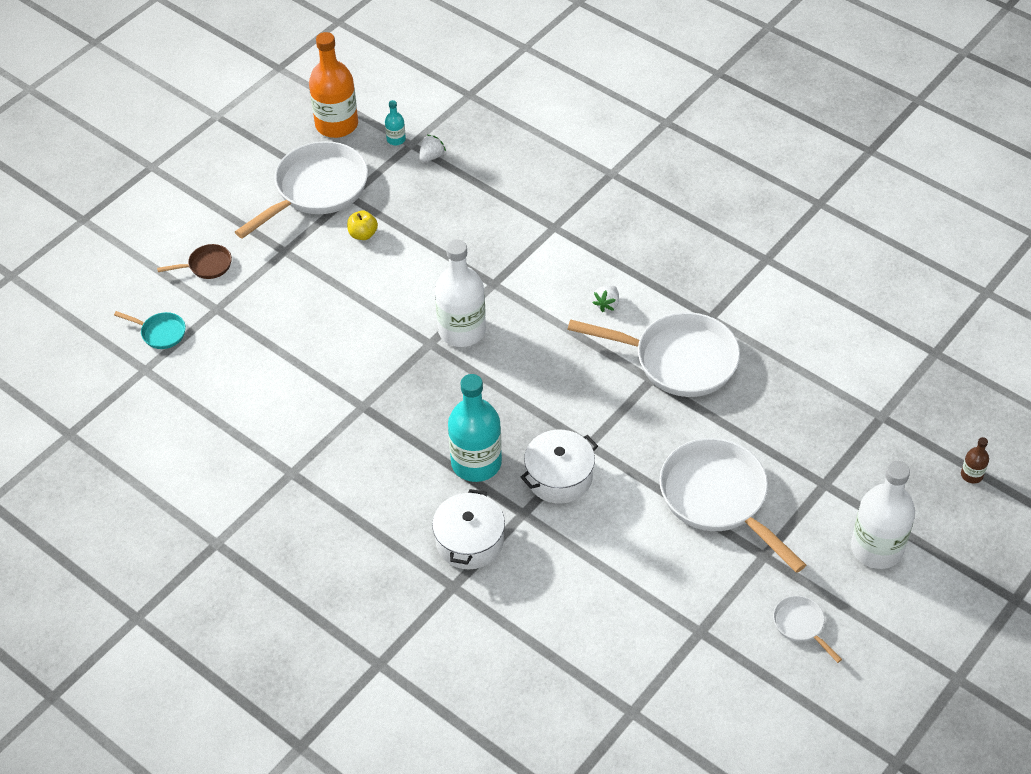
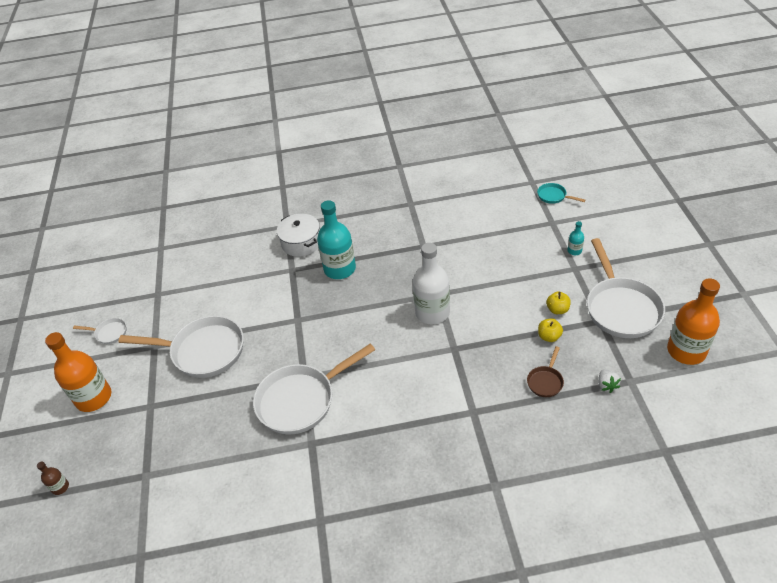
camera: 135 degrees right, 5 degrees down
(160, 333) = (553, 196): turquoise pan -> turquoise pan turned 60 degrees clockwise
(207, 266) = (592, 232): brown pan -> brown pan (545, 381)
(396, 139) = (642, 375): turquoise bottle -> turquoise bottle (574, 251)
(408, 222) = (549, 336): none -> yellow apple
(559, 477) = (294, 295): white pot -> none
(607, 304) = (379, 394): white strawberry -> none
(876, 548) = (94, 398): white bottle -> orange bottle

